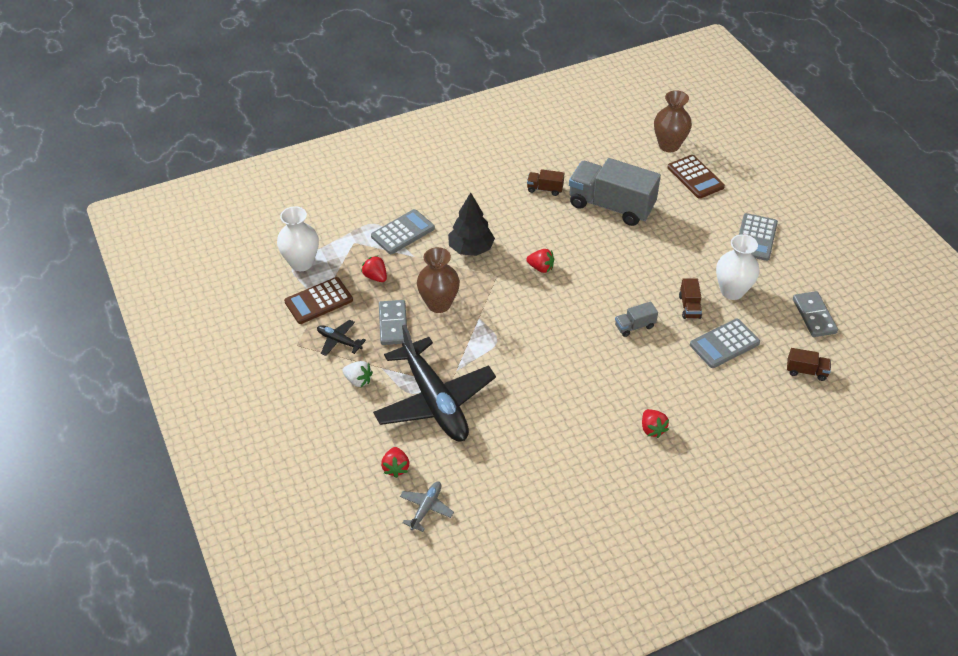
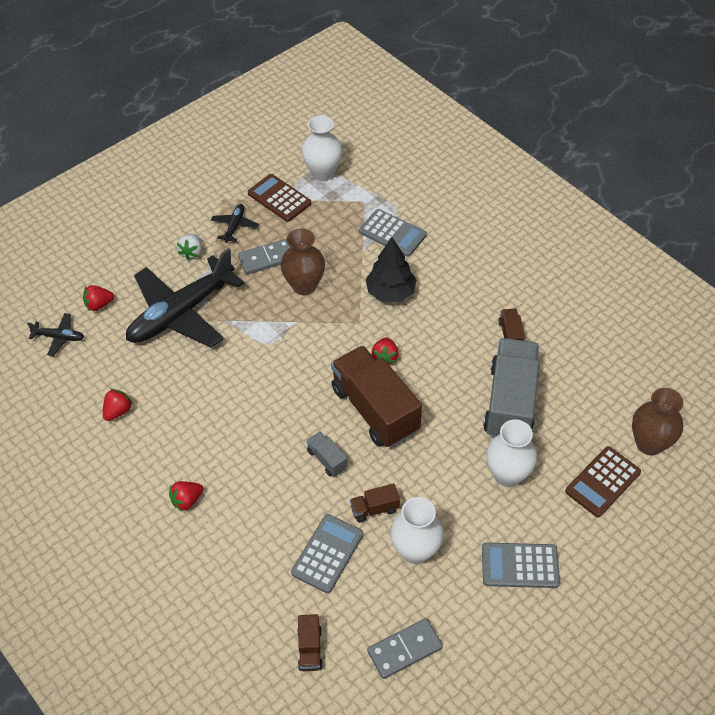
camera: 75 degrees right, 5 degrees up
(375, 277) = (324, 229): red strawberry -> red strawberry (118, 411)
(426, 508) = (59, 337): grey plane -> black plane
(593, 286) = (375, 409): none -> brown truck
(676, 224) = (507, 475): none -> white vase
(724, 344) = (327, 553): grey calculator -> grey calculator turned 75 degrees clockwise

